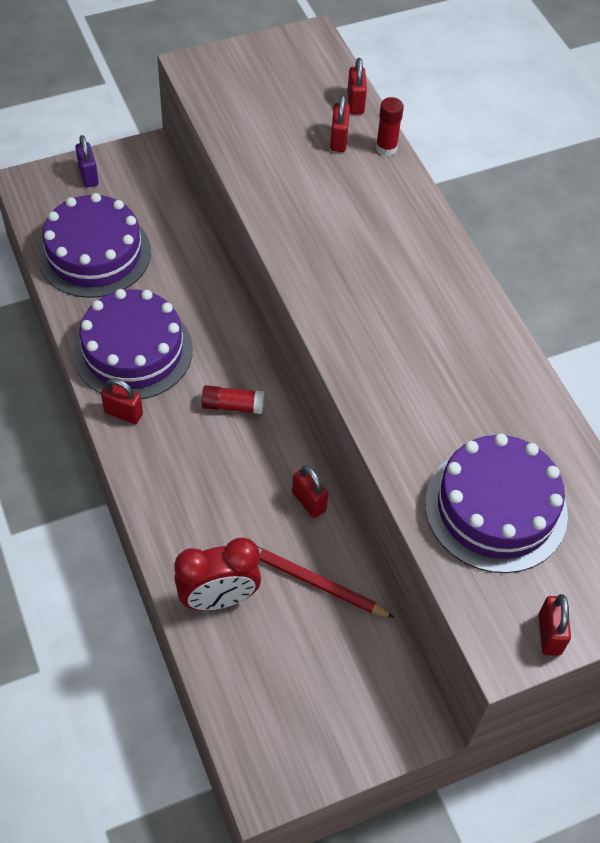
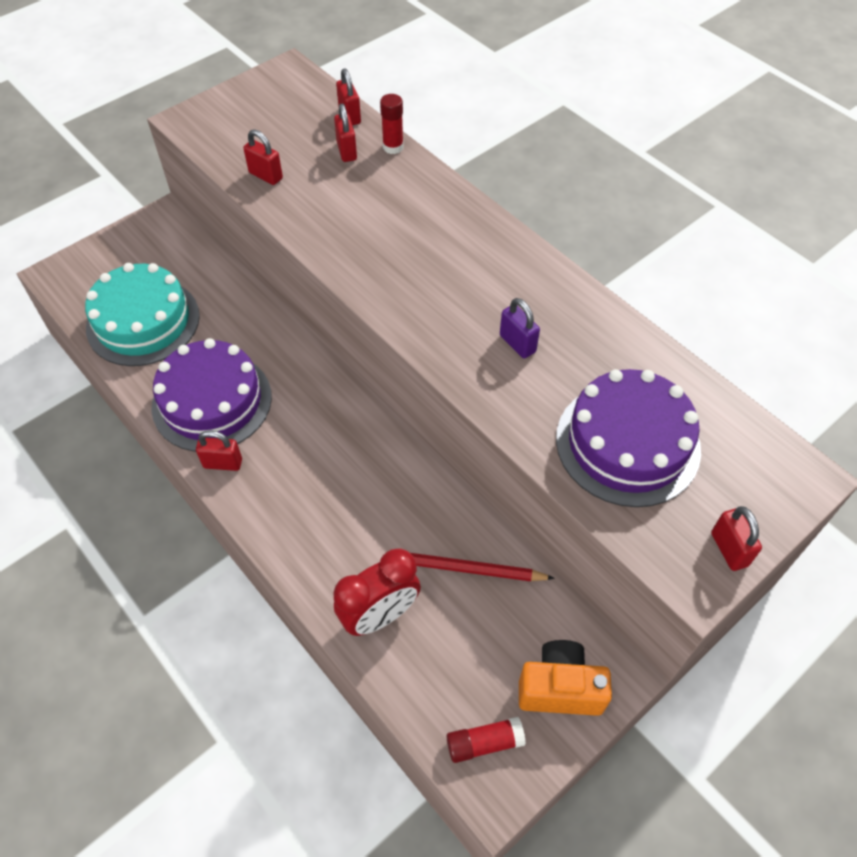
camera: 15 degrees left, 0 degrees up
(88, 176) = (114, 252): purple padlock -> purple padlock (517, 343)
(94, 253) = (143, 321): purple cake -> turquoise cake
(232, 406) = (326, 425): red glue stick -> red glue stick (484, 743)
(308, 502) = (431, 493): red padlock -> red padlock (265, 176)
(360, 718) = (560, 688): none -> orange camera

